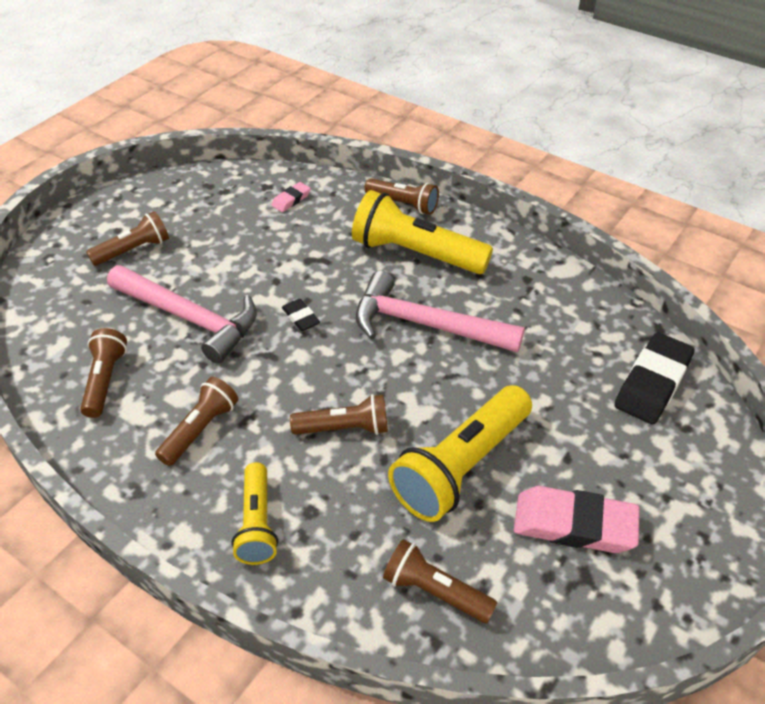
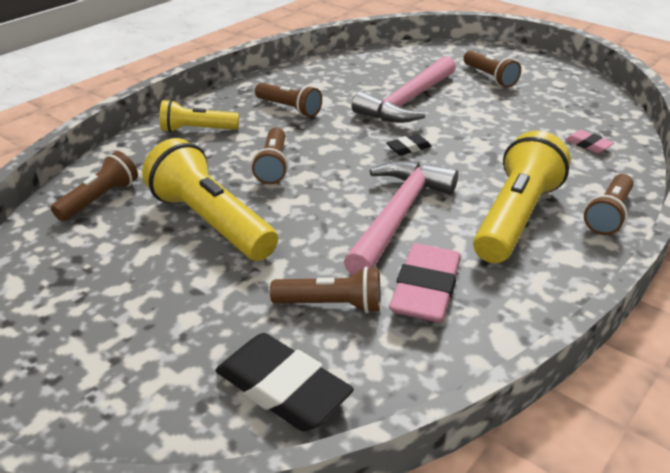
camera: 95 degrees right, 10 degrees down
(105, 380) = (344, 76): brown flashlight -> brown flashlight (331, 304)
(574, 524) = (117, 282): pink eraser -> pink eraser (426, 289)

